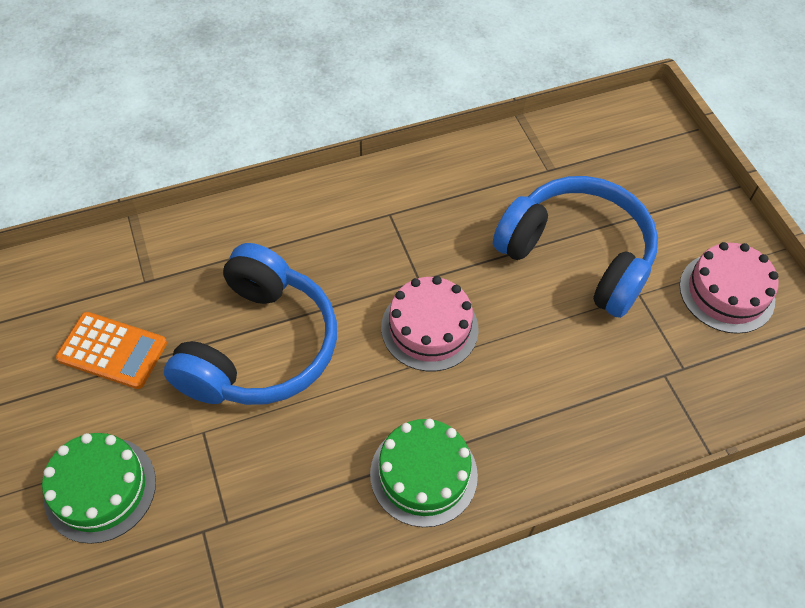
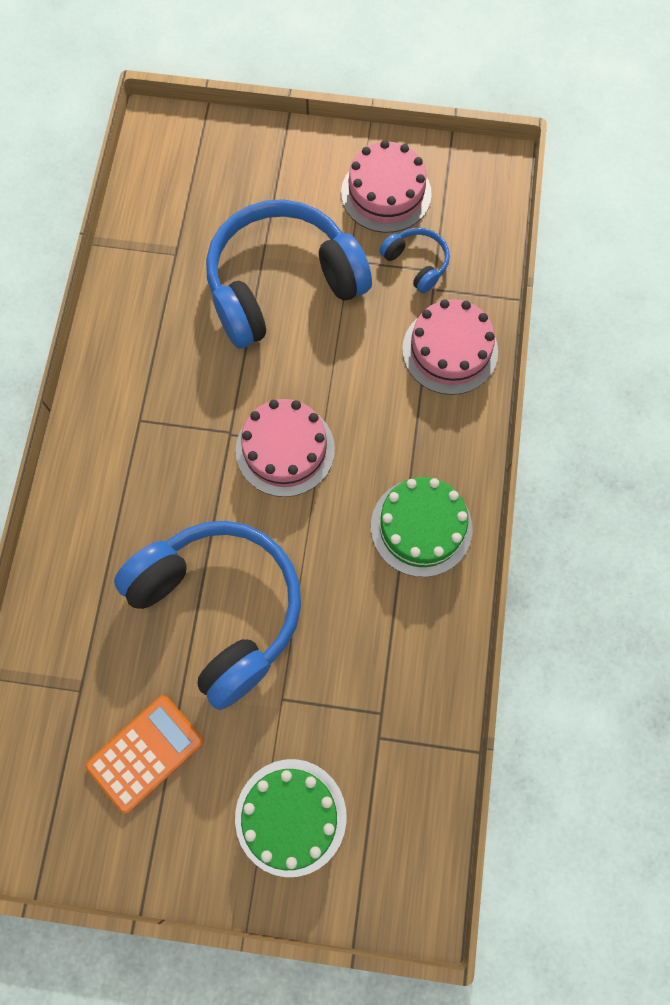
camera: 60 degrees left, 15 degrees up
(614, 418) = (450, 350): none -> pink cake
(678, 349) = (416, 263): none -> blue headphones

